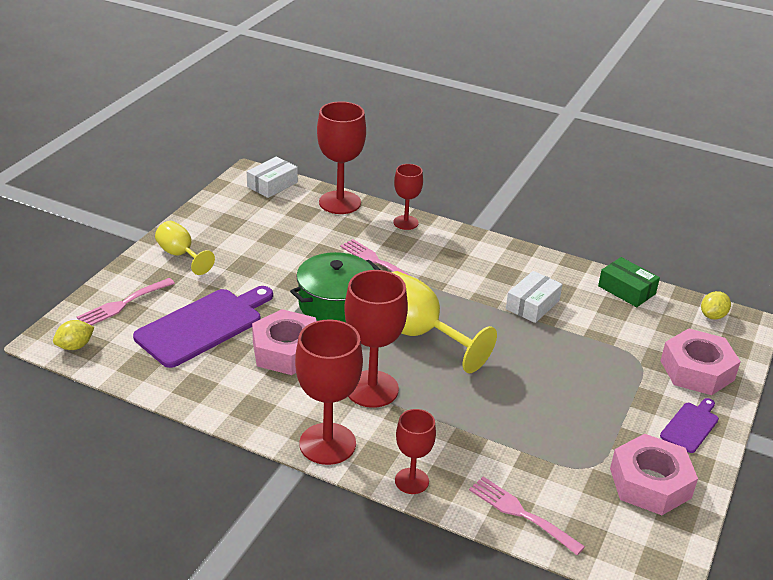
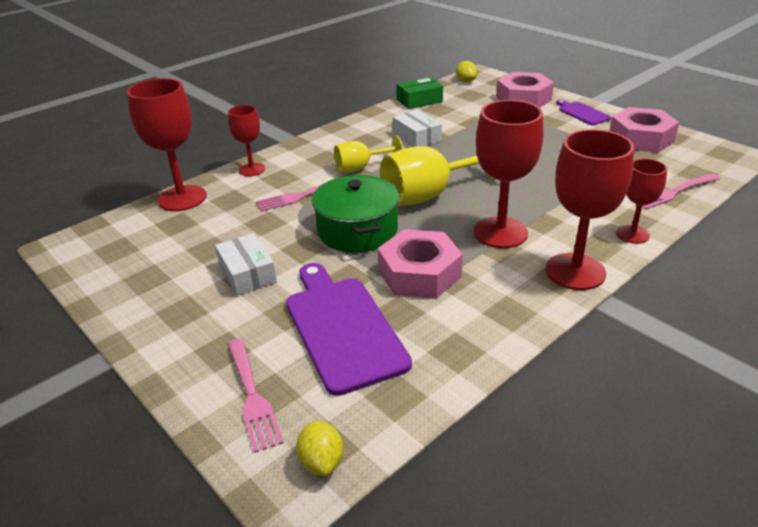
camera: 65 degrees left, 0 degrees up
(180, 255) = (183, 327): yellow goblet -> yellow goblet (361, 167)
(272, 185) = (101, 235): white box -> white box (247, 273)

